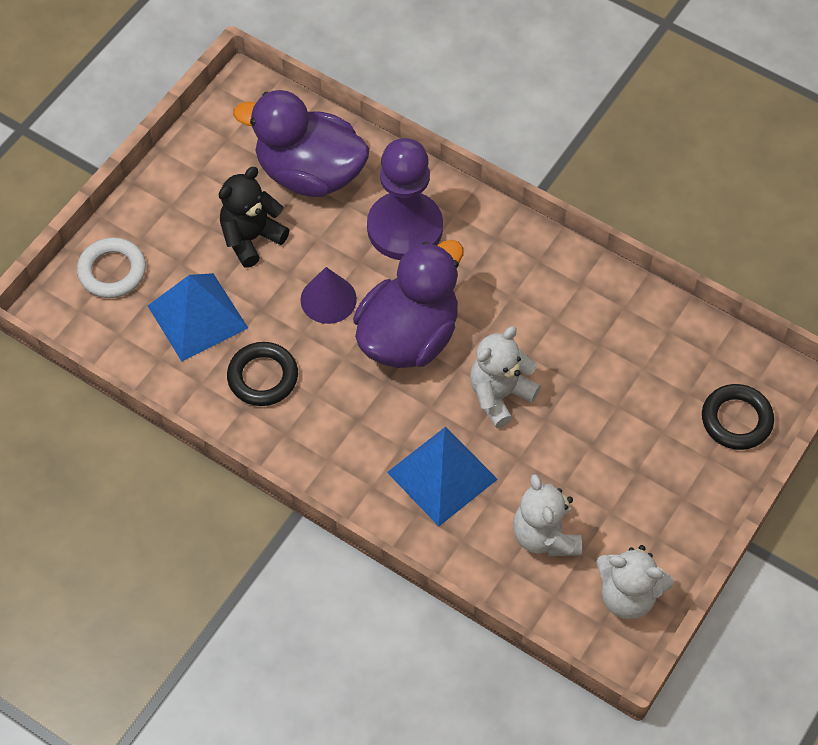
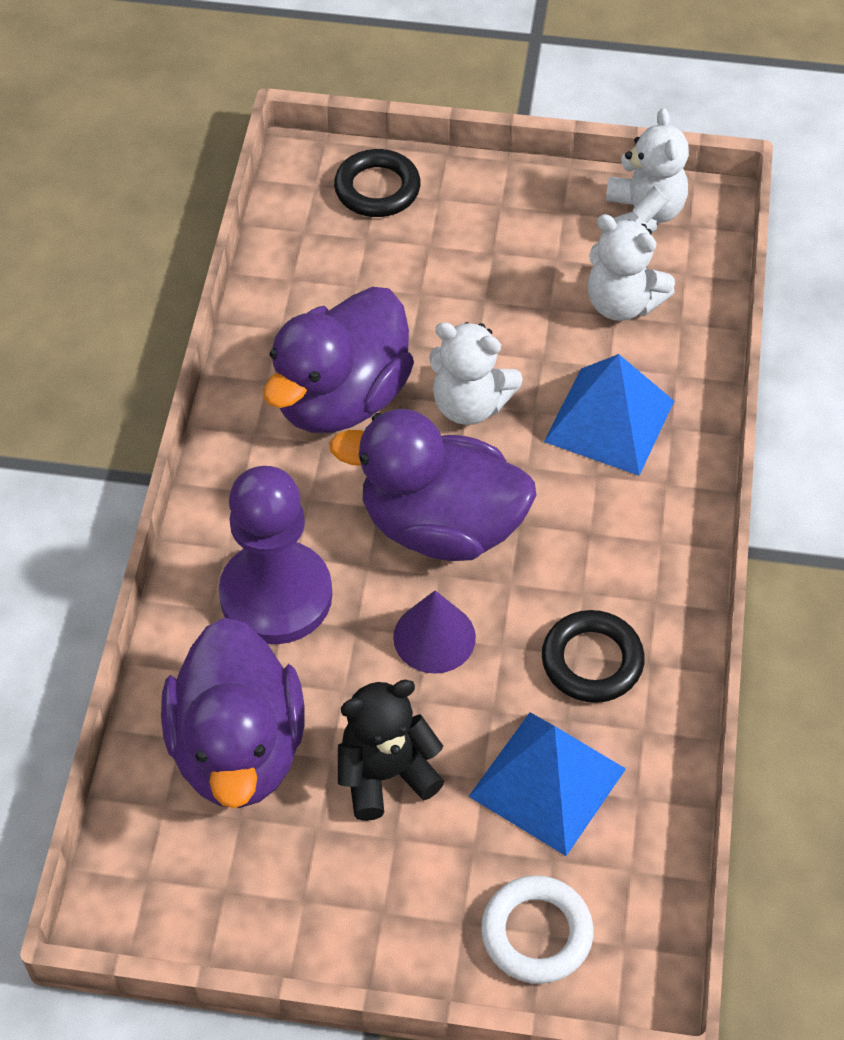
camera: 115 degrees left, 5 degrees down
(251, 238) = (385, 774): black teddy bear -> black teddy bear turned 135 degrees clockwise
(543, 320) = (341, 398): none -> purple duck
(545, 536) = (622, 303): white teddy bear -> white teddy bear turned 75 degrees clockwise

